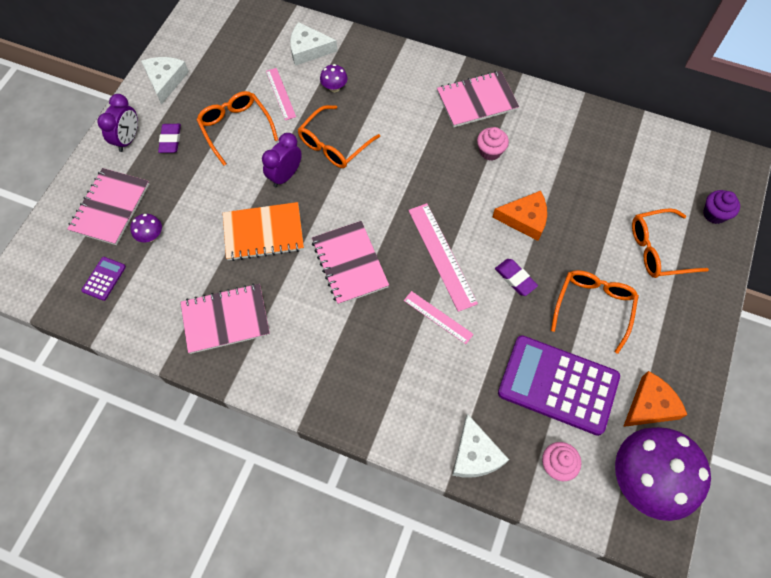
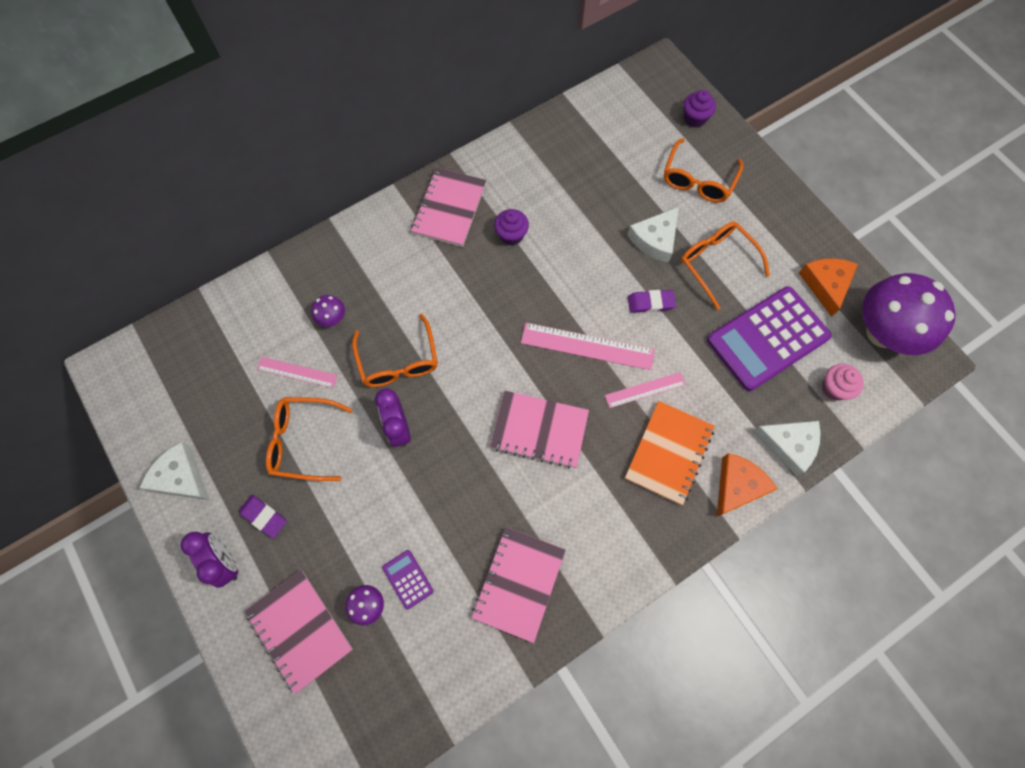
camera: 55 degrees left, 5 degrees up
(104, 278) = (384, 685): purple calculator -> purple calculator (408, 579)
(263, 233) = (448, 489): orange notebook -> orange notebook (669, 453)
(308, 49) = (265, 312): white cheese -> white cheese (655, 239)
(490, 151) = (511, 235): pink cupcake -> purple cupcake
(524, 219) = (599, 256): orange cheese -> orange cheese (737, 486)

